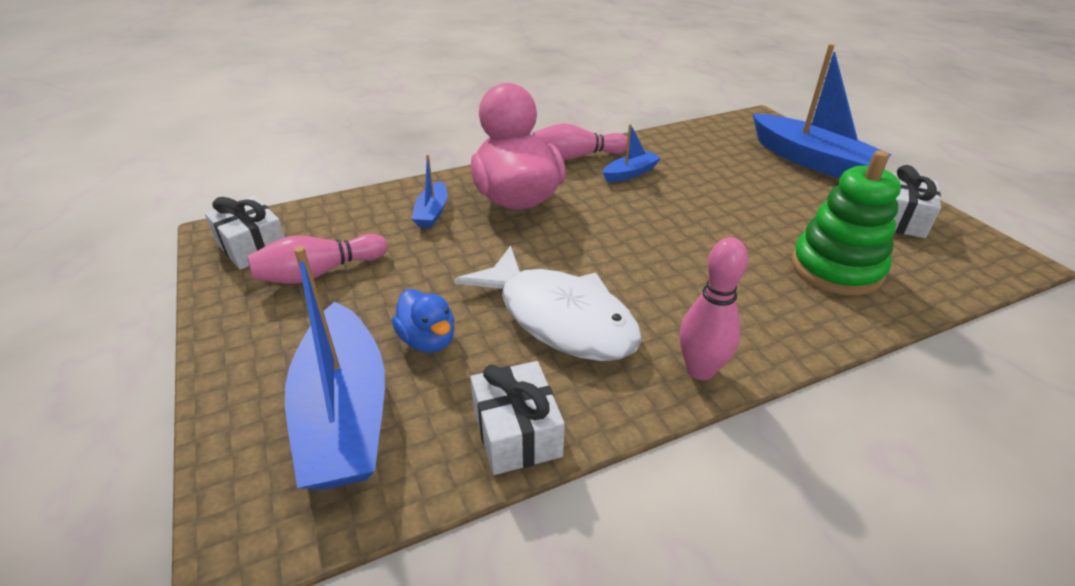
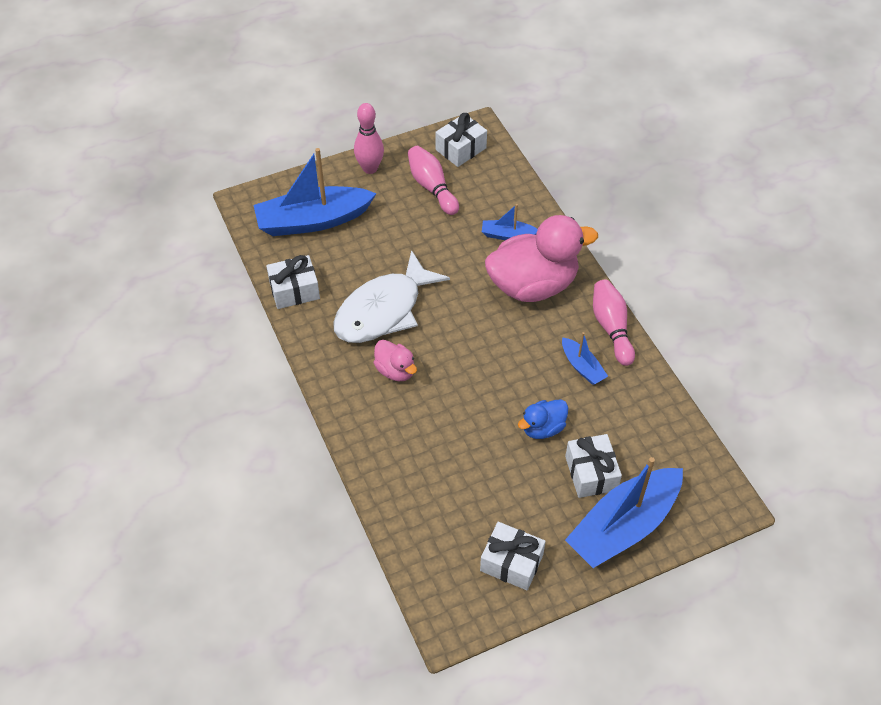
camera: 90 degrees right, 15 degrees up
(428, 340) = (366, 248): blue duck -> blue duck (542, 428)
(669, 304) = (395, 370): none -> pink duck
(700, 370) = (333, 377): pink bowling pin -> pink bowling pin (370, 168)
(761, 173) = (591, 473): none -> white gift
(836, 268) = (435, 486): green stacking toy -> none

